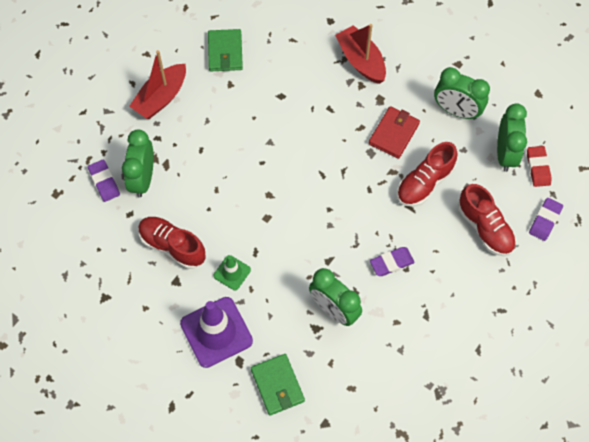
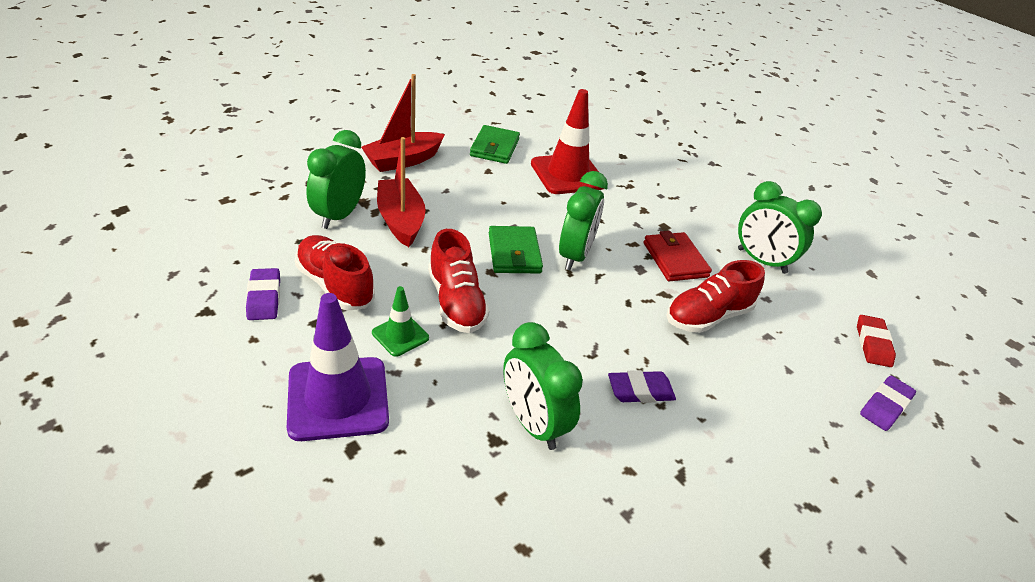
camera: 10 degrees right, 25 degrees down
(104, 182) = (290, 206): purple eraser -> purple eraser (264, 298)
(277, 385) = (397, 503): green wallet -> green wallet (514, 253)
(292, 64) = (567, 174): none -> red traffic cone
(361, 61) = (649, 192): red boat -> red boat (400, 220)
(393, 134) = (675, 260): red wallet -> red wallet turned 60 degrees counterclockwise
(485, 228) = (790, 389): red shoe -> red shoe (456, 302)
(505, 153) = (825, 317): green clock -> green clock (575, 255)

